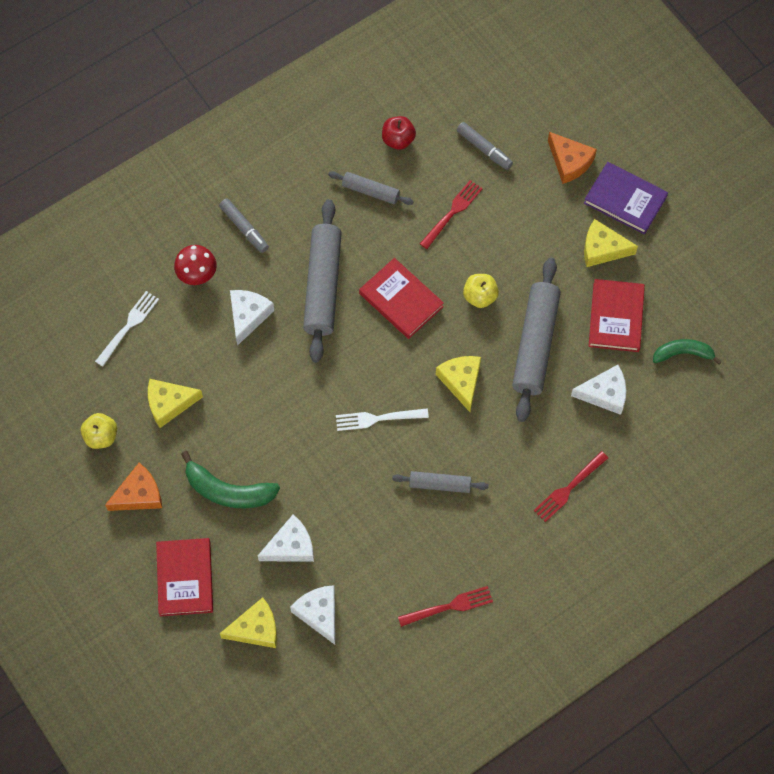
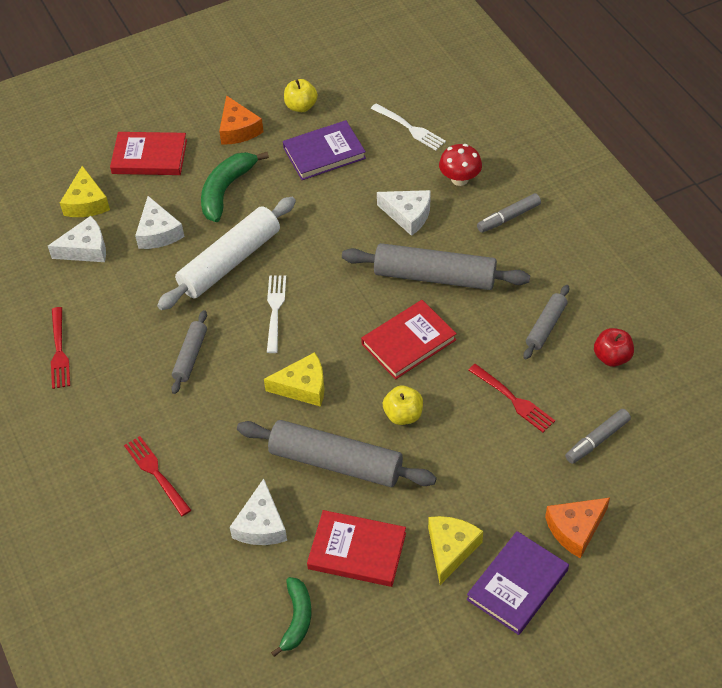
camera: 100 degrees right, 15 degrees down
(169, 404) = (324, 153): yellow cheese -> purple book
(322, 470) = (230, 261): none -> white rolling pin

